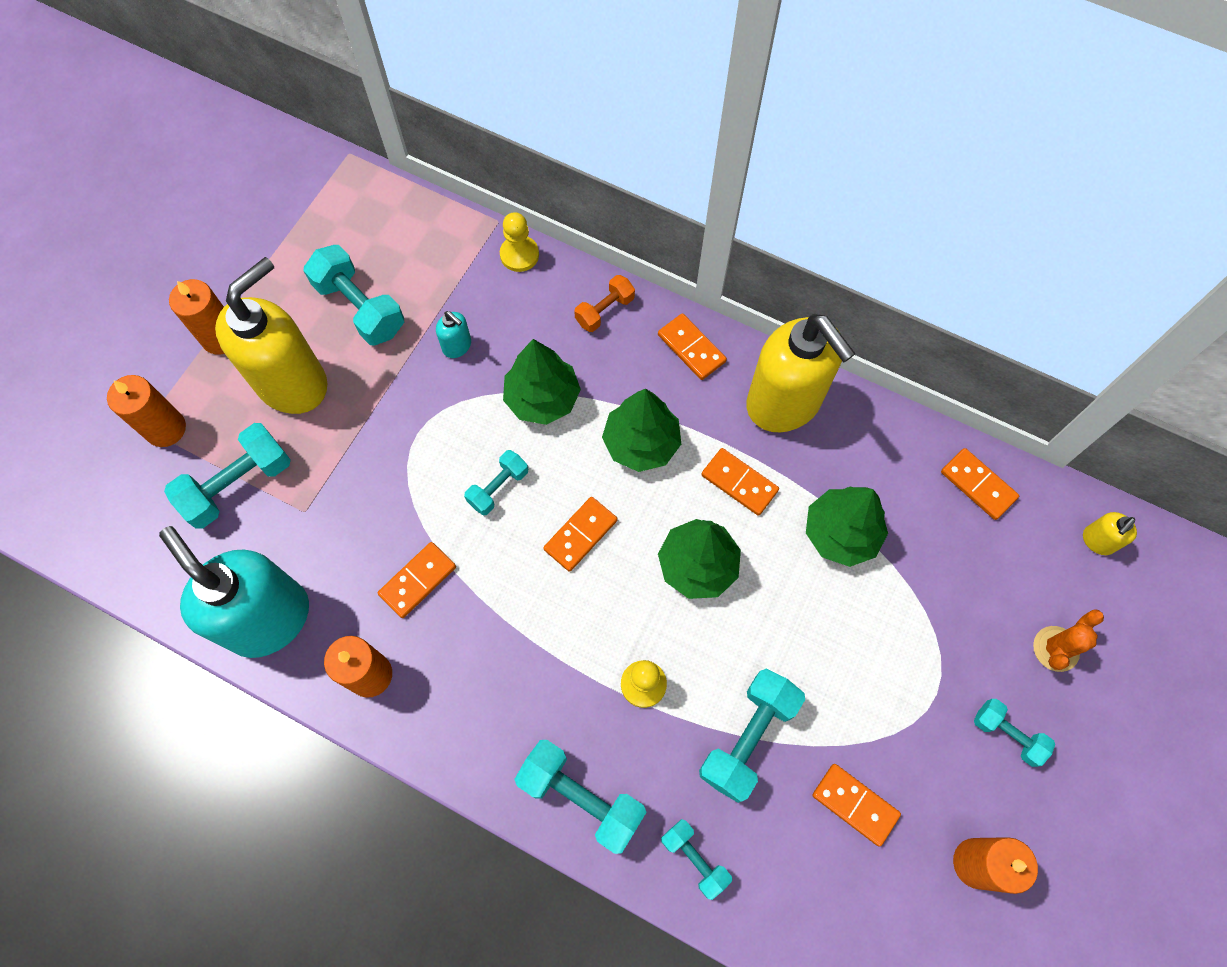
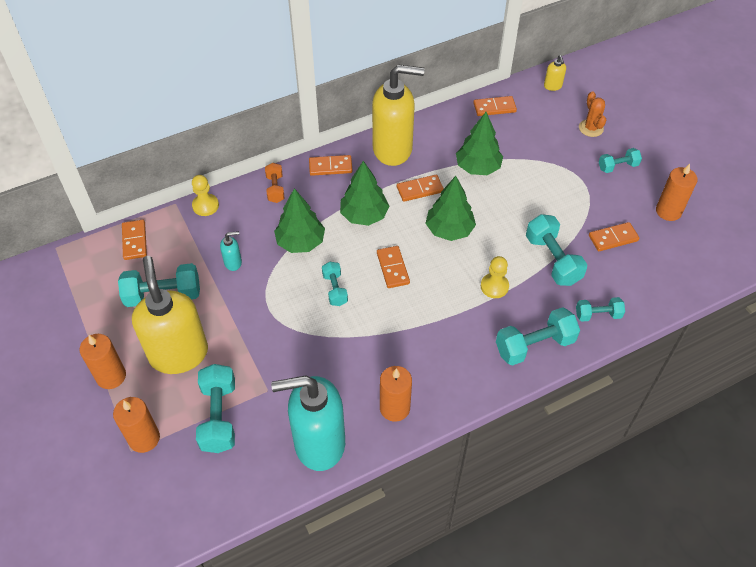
camera: 55 degrees left, 15 degrees down
(417, 580) = (357, 355): orange domino -> orange domino (134, 241)

